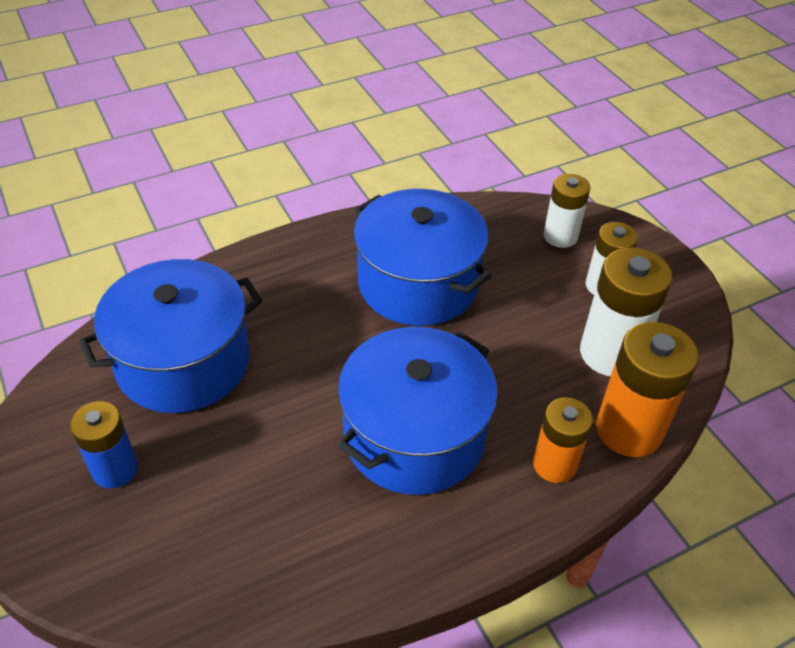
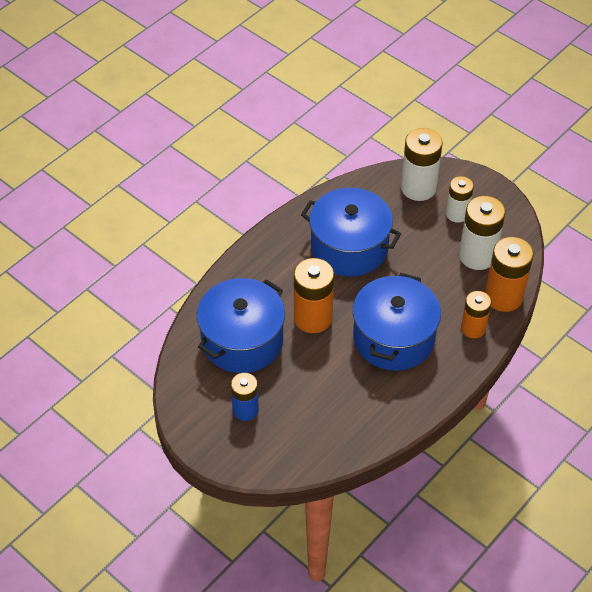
camera: 20 degrees left, 5 degrees up
(307, 363) = (313, 318): none -> orange battery
(560, 236) = (418, 188): white battery -> white battery, size x1.57

